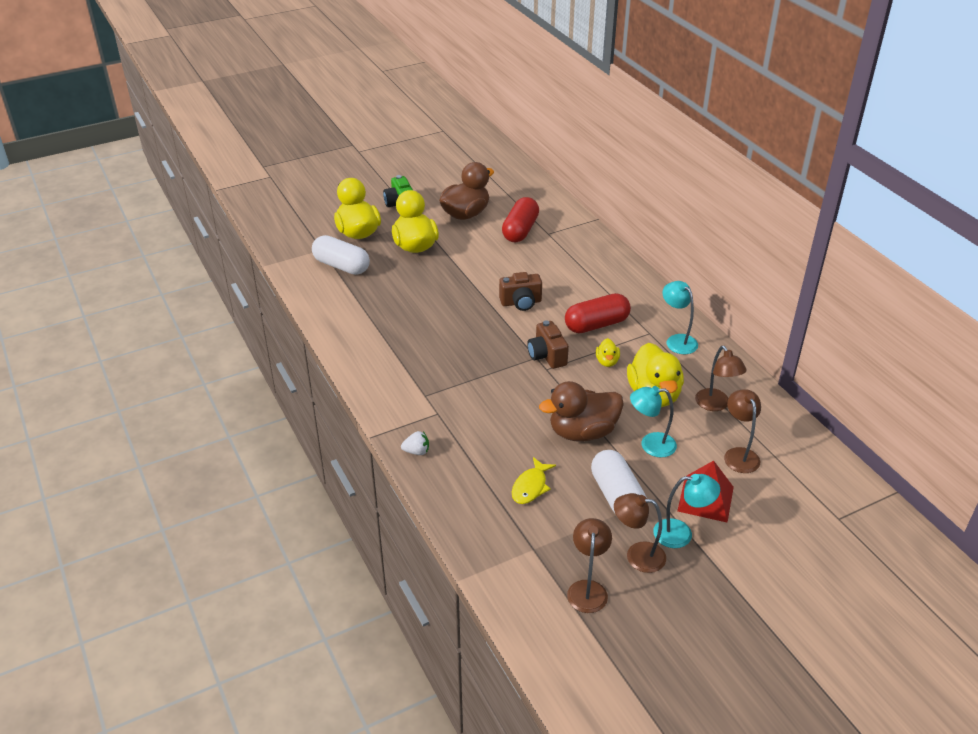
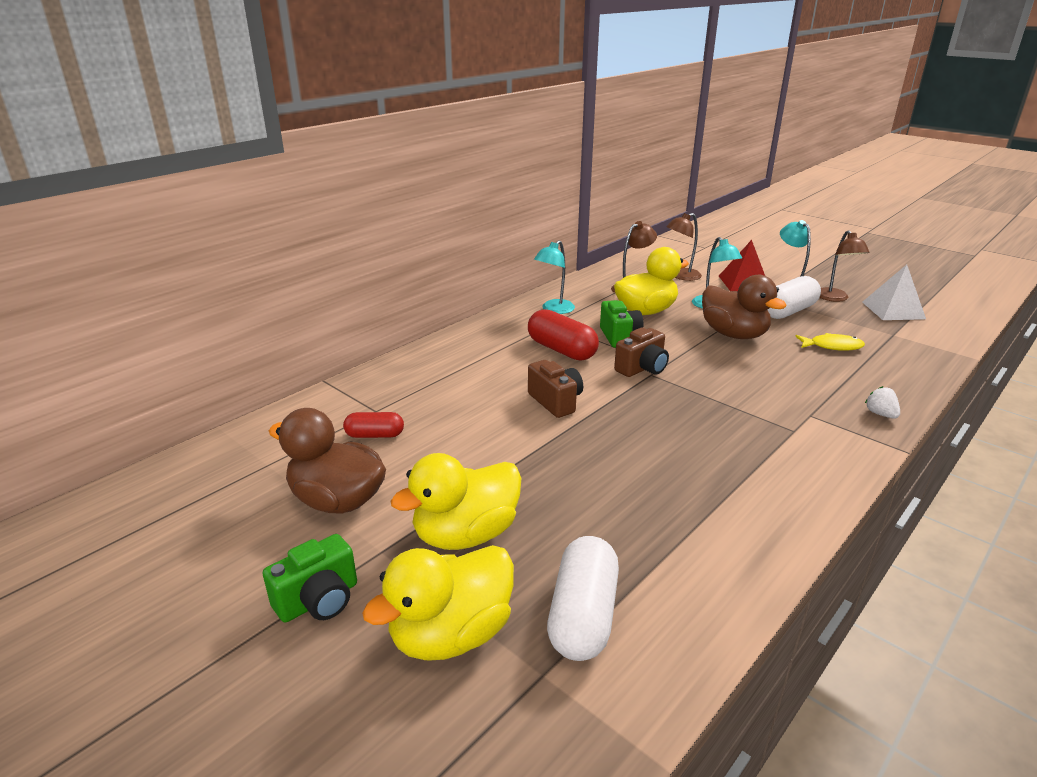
camera: 110 degrees left, 10 degrees down
(520, 230) = (375, 435): red capsule -> red capsule, size x0.59
(587, 589) = (893, 310): brown lamp -> white pyramid
(607, 362) = (619, 337): yellow duck -> green camera

